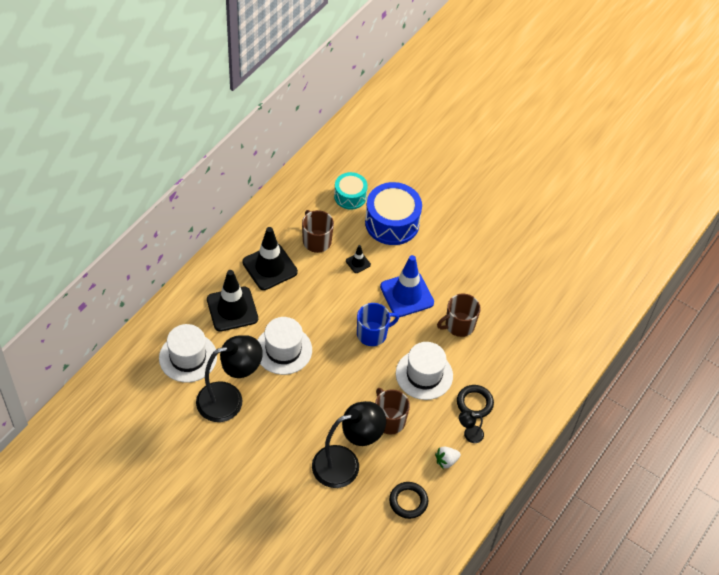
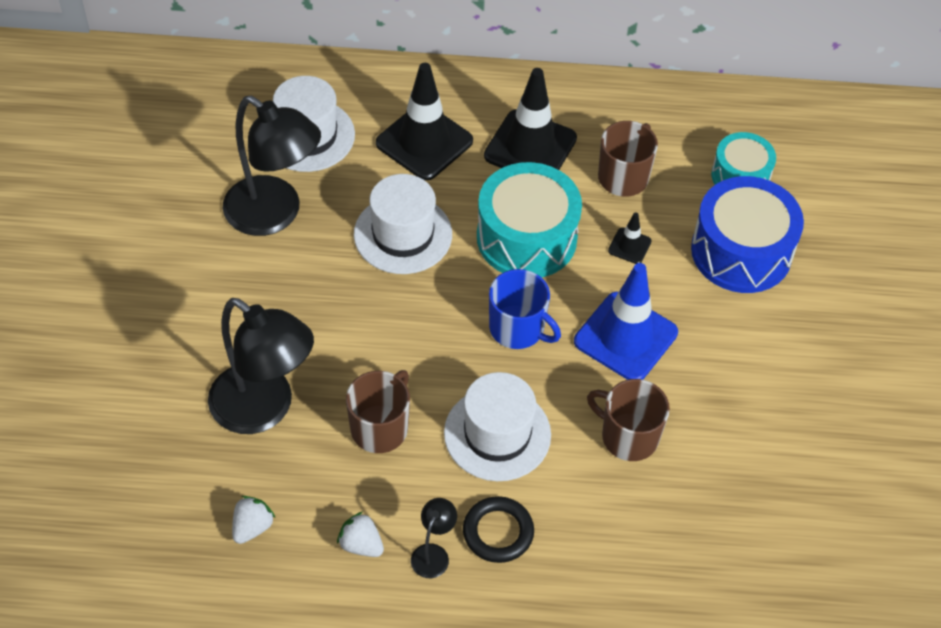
camera: 60 degrees right, 0 degrees up
(323, 300) = (526, 238): none -> turquoise drum
(408, 501) = (252, 527): black ring -> white strawberry
(469, 434) = (433, 553): black lamp -> black lamp turned 60 degrees clockwise

